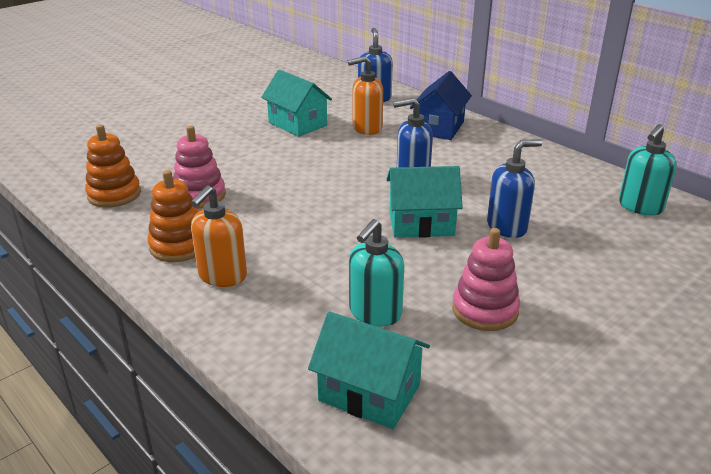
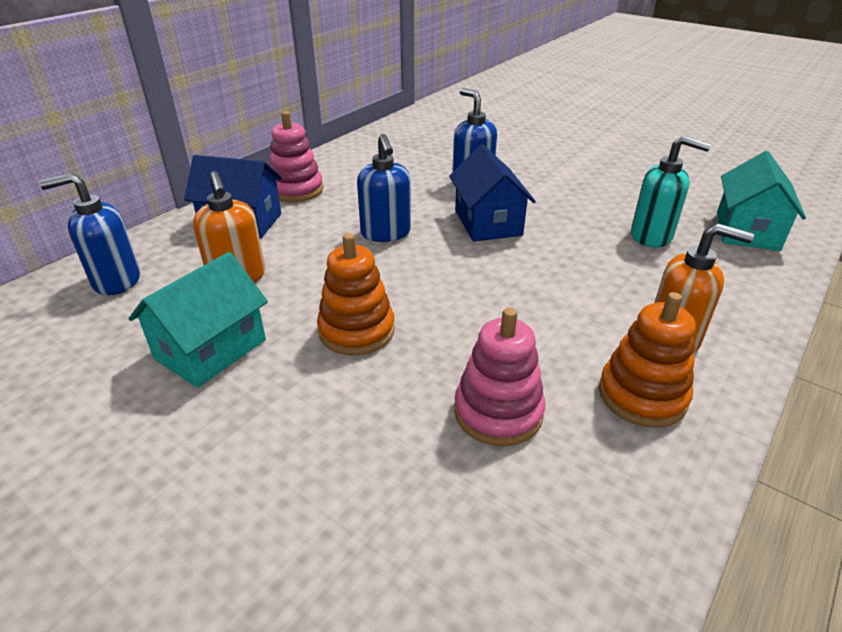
camera: 100 degrees left, 5 degrees up
(114, 194) = (543, 546): orange stacking toy -> orange stacking toy (356, 331)
(421, 224) = (488, 223): turquoise house -> blue house
(485, 310) = (605, 190): pink stacking toy -> pink stacking toy (296, 190)
(640, 207) = (413, 133): turquoise soap dispenser -> none

